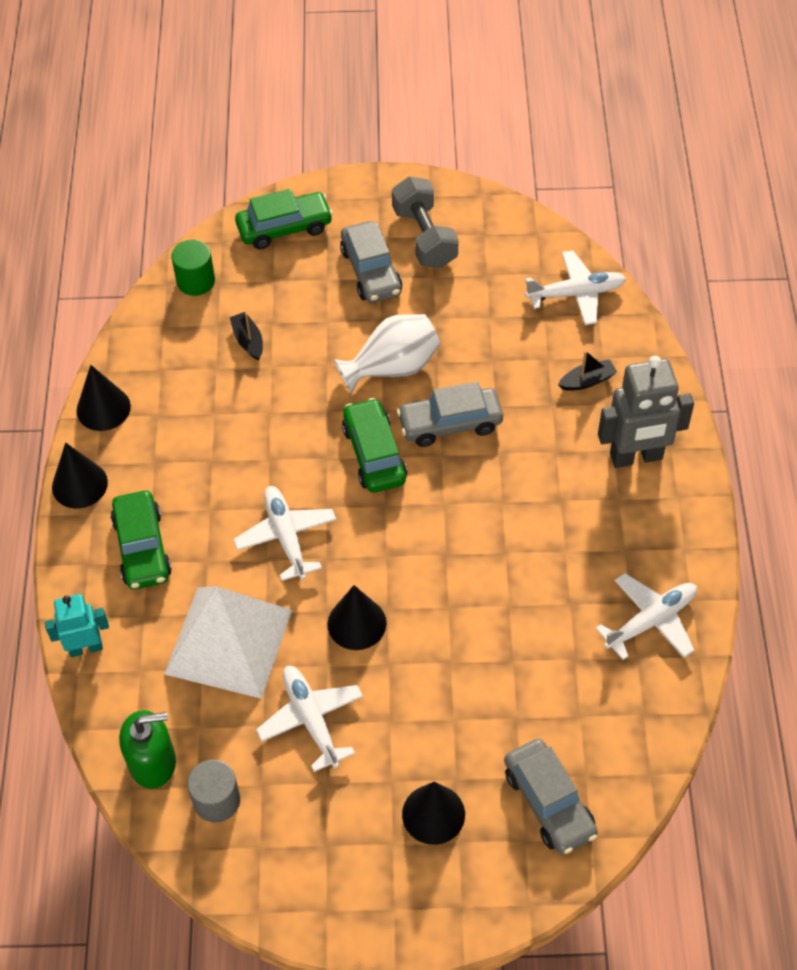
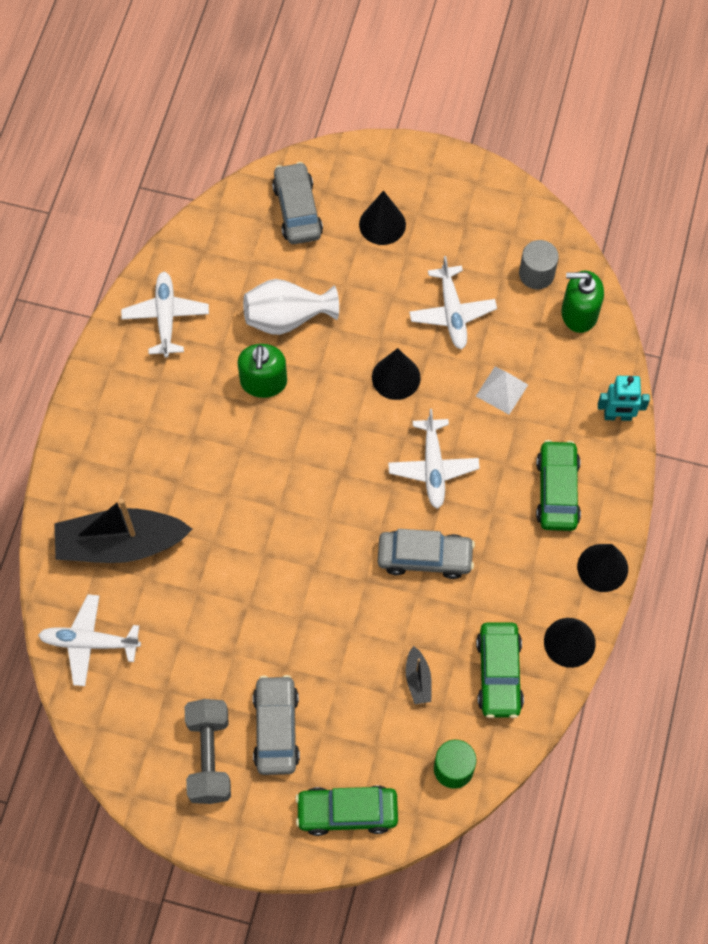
camera: 165 degrees left, 10 degrees up
(228, 642) = (502, 390): white pyramid -> white pyramid, size x0.46
(374, 454) = (336, 524): green car -> green car (499, 674)
(392, 367) = (291, 610): white vase -> white vase (287, 318)
(450, 424) = (259, 535): grey car -> grey car (425, 557)
(507, 578) = (263, 382): none -> green soap dispenser
(587, 381) = (121, 544): black boat -> black boat, size x2.36
(636, 457) = (112, 458): grey robot -> none
(651, 621) = (166, 317): white plane -> white plane turned 105 degrees clockwise

